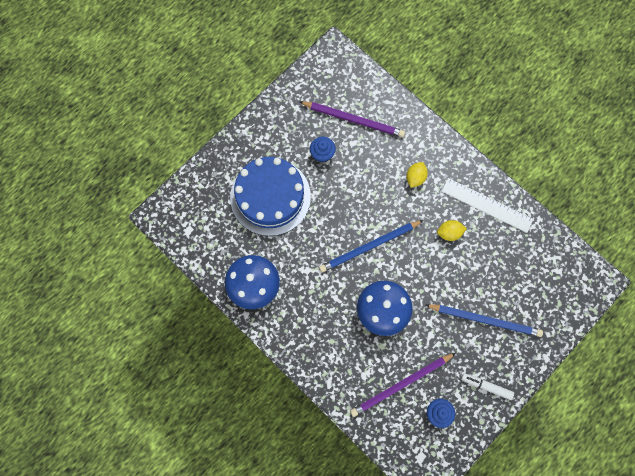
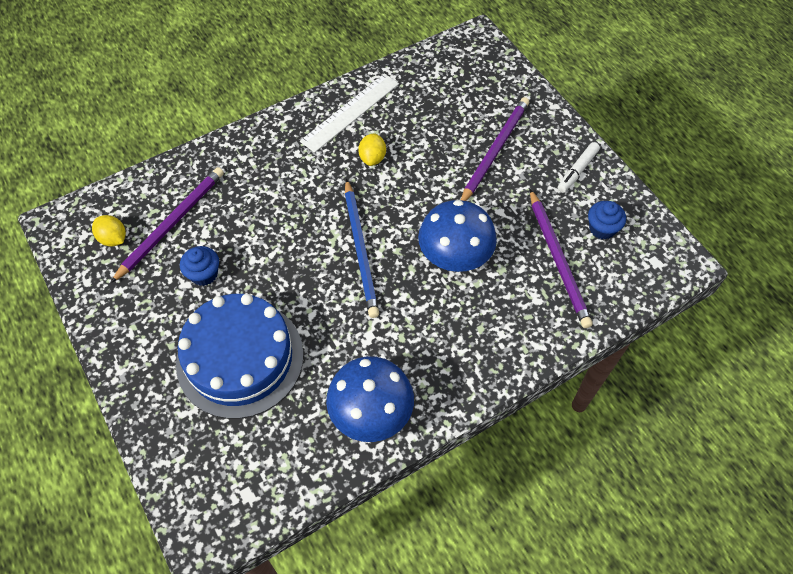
camera: 75 degrees left, 15 degrees down
(415, 178) = (285, 175): yellow lemon -> yellow lemon (113, 239)
(485, 320) = (495, 151): blue pencil -> purple pencil

